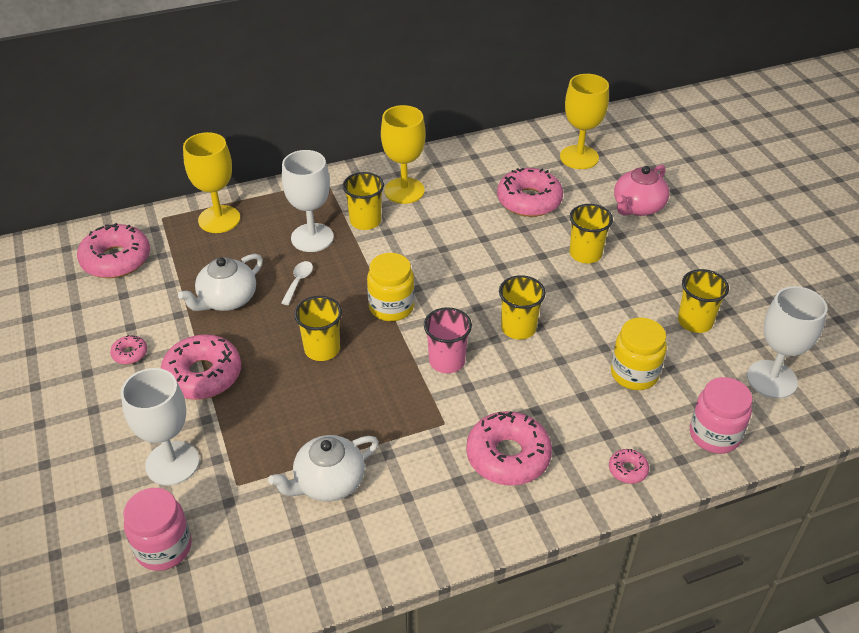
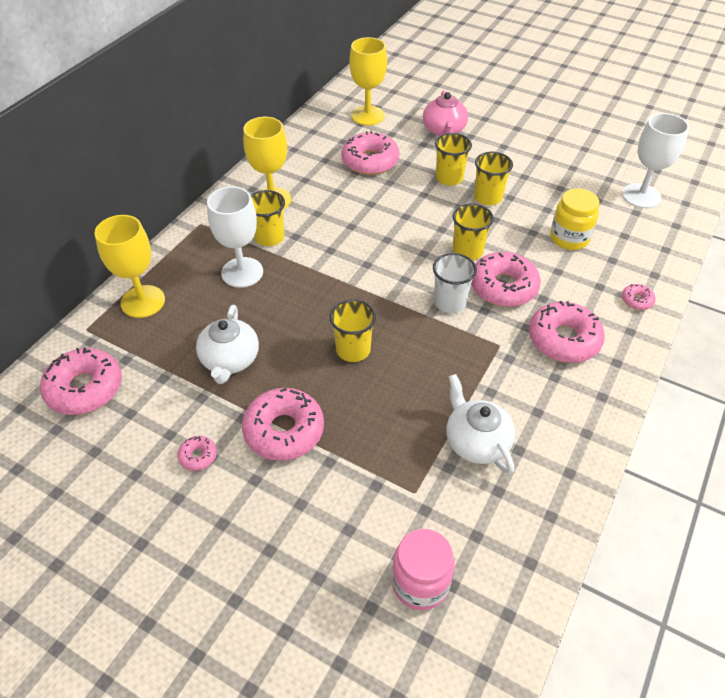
camera: 40 degrees left, 5 degrees up
(172, 463) = (345, 515): white goblet -> none
(298, 282) = (272, 311): white spoon -> none
(328, 482) = (476, 441): white teapot -> white teapot turned 135 degrees clockwise
(391, 307) = (366, 288): yellow jar -> none
(447, 361) = (449, 302): pink cup -> white cup
(511, 378) = (503, 287): none -> pink donut
(695, 321) = (562, 185): yellow cup -> yellow cup (488, 197)
(714, 435) = (653, 248): pink jar -> none

